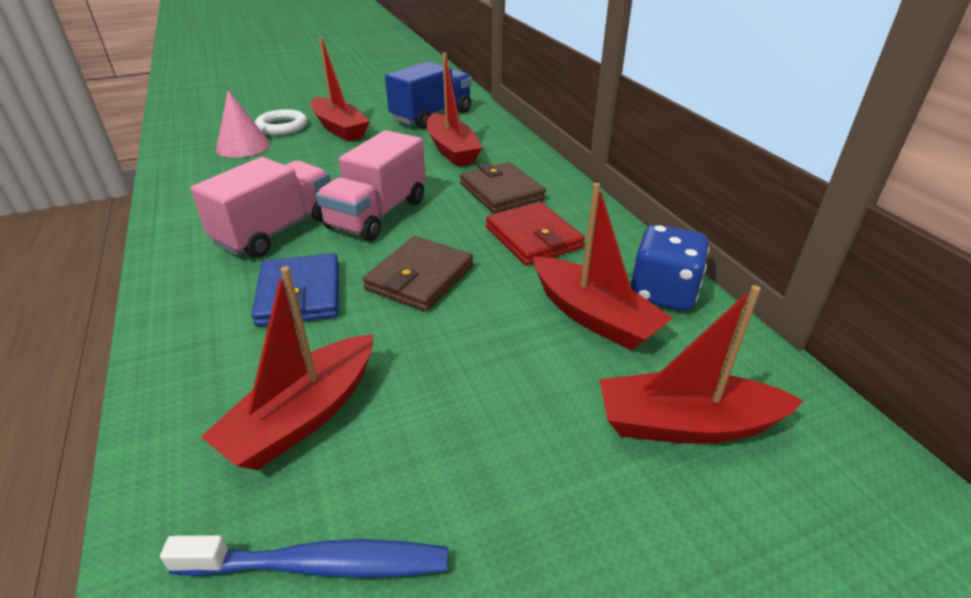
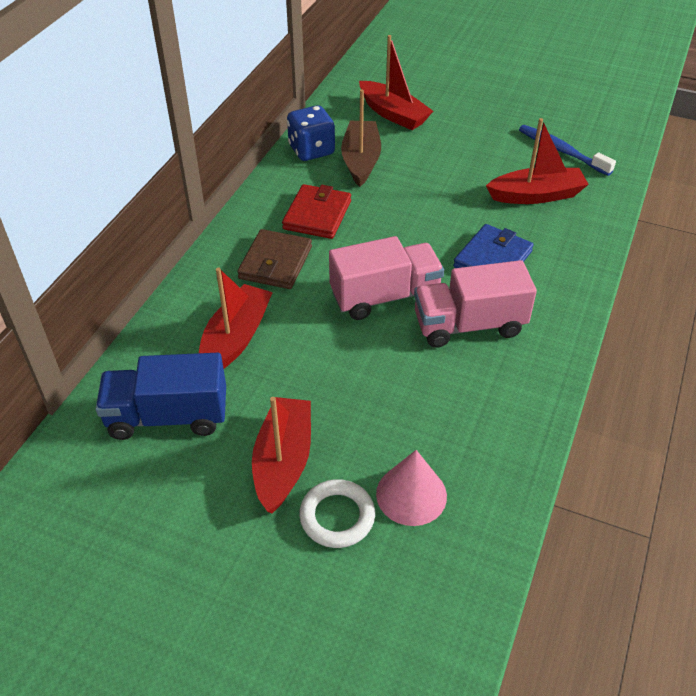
camera: 135 degrees left, 10 degrees up
(420, 277) = (415, 229): brown wallet -> none
(593, 316) = (361, 160): red boat -> brown boat

